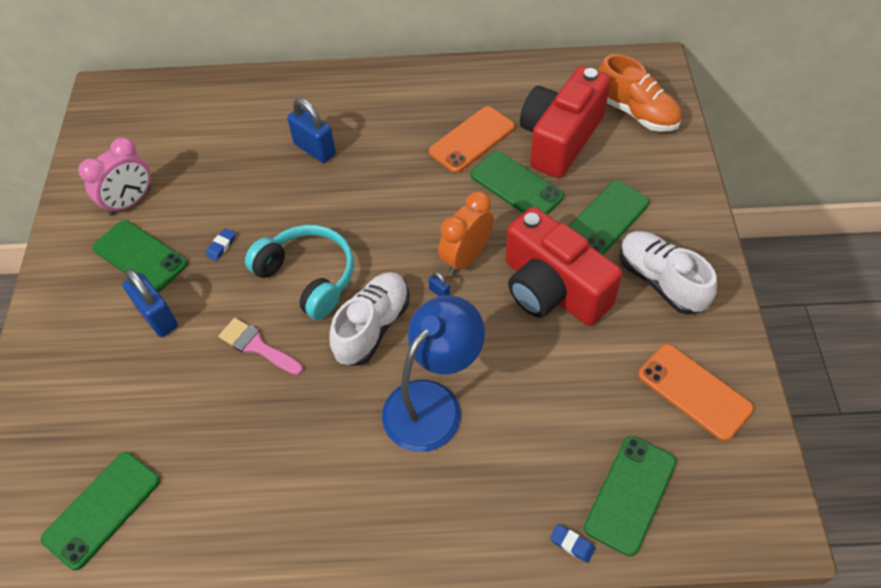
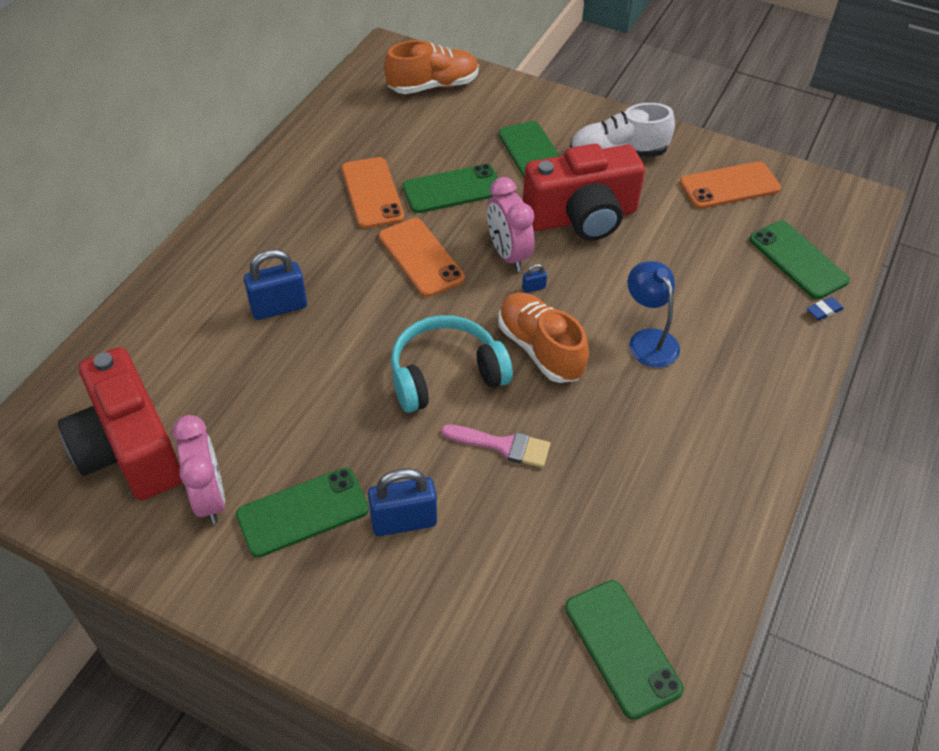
camera: 65 degrees left, 5 degrees down
(221, 246) = (348, 432): blue eraser -> none
(257, 346) = (503, 446): pink brush -> pink brush turned 135 degrees counterclockwise
(372, 327) = (540, 349): white shoe -> orange shoe
(422, 203) = (421, 257): none -> orange phone
(433, 402) = (648, 340): blue lamp -> blue lamp, size x0.64
(466, 257) = (508, 254): orange clock -> pink clock
(560, 139) = (422, 140): red camera -> red camera (129, 448)

